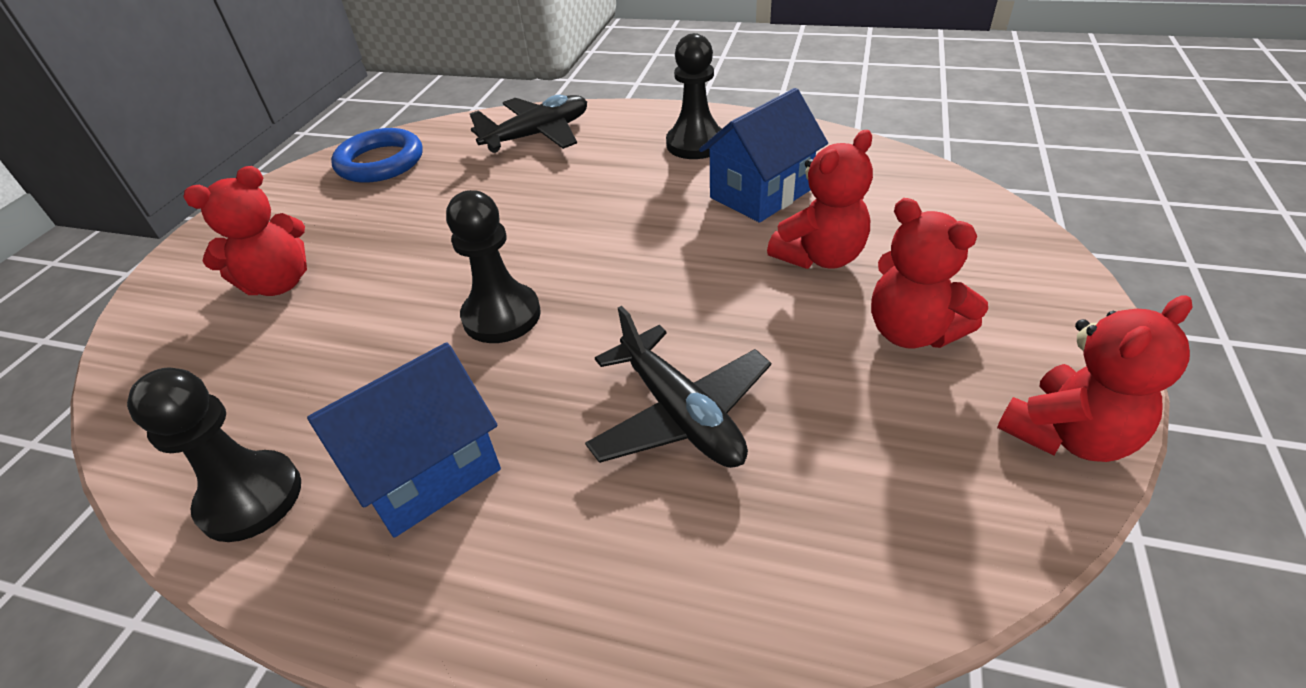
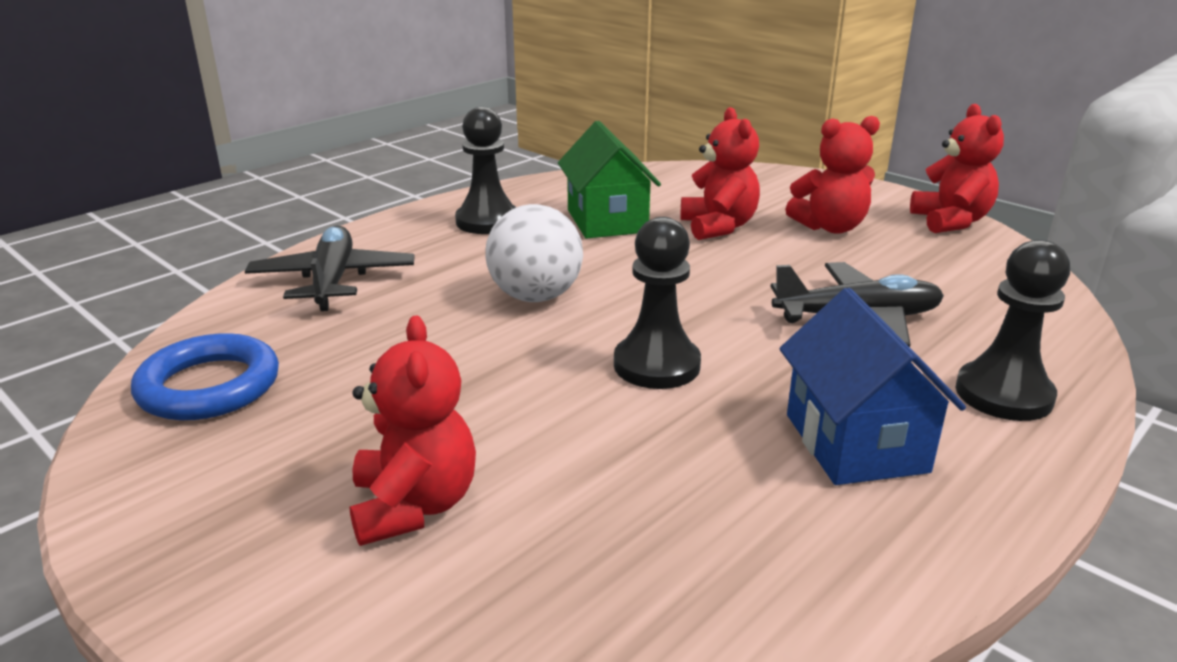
camera: 65 degrees left, 15 degrees down
(250, 498) = (831, 562): black pawn -> black pawn (1003, 394)
(577, 218) = (535, 297): none -> white ball
(760, 193) = (607, 221): blue house -> green house

